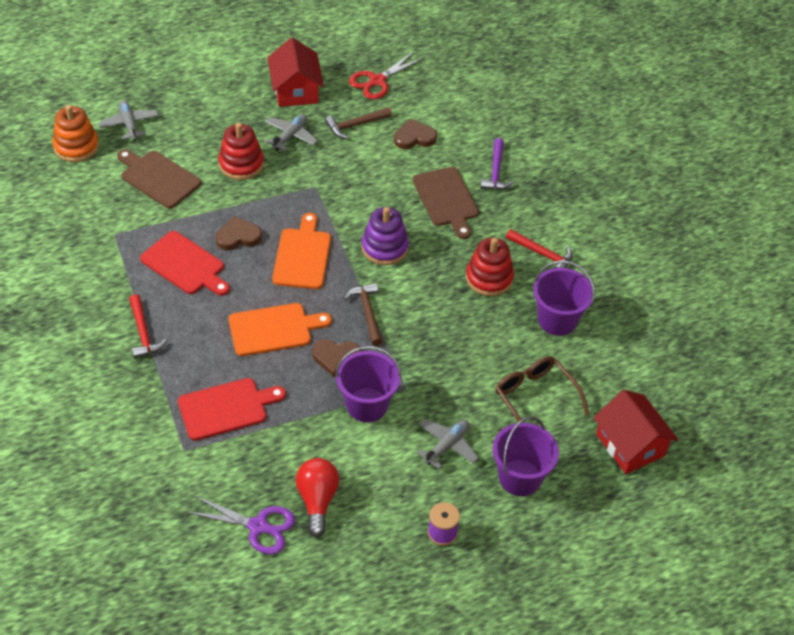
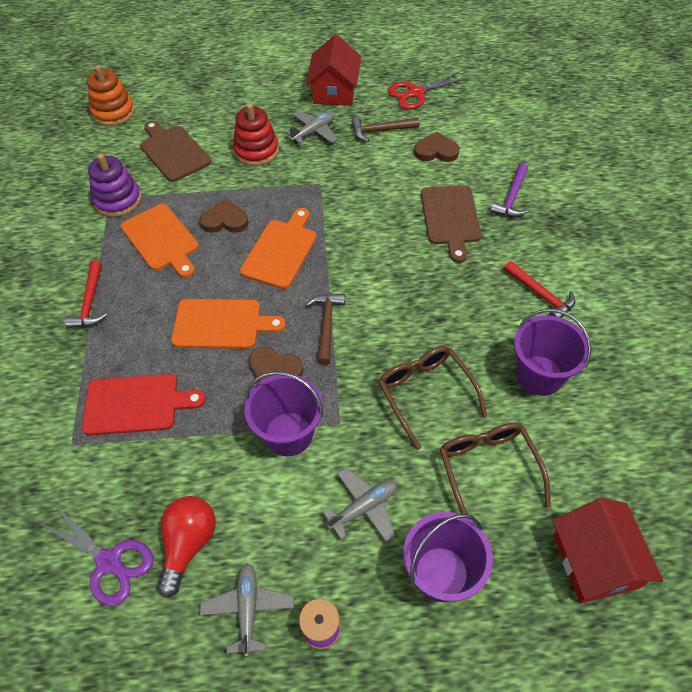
camera: 20 degrees right, 5 degrees up
(129, 124) = (169, 100): grey plane -> grey plane (248, 609)
(185, 265) = (161, 240): red cutting board -> orange cutting board
(384, 247) = (369, 257): purple stacking toy -> purple stacking toy (118, 200)
(470, 352) = (426, 394): none -> brown glasses
(489, 278) = (472, 311): red stacking toy -> none

